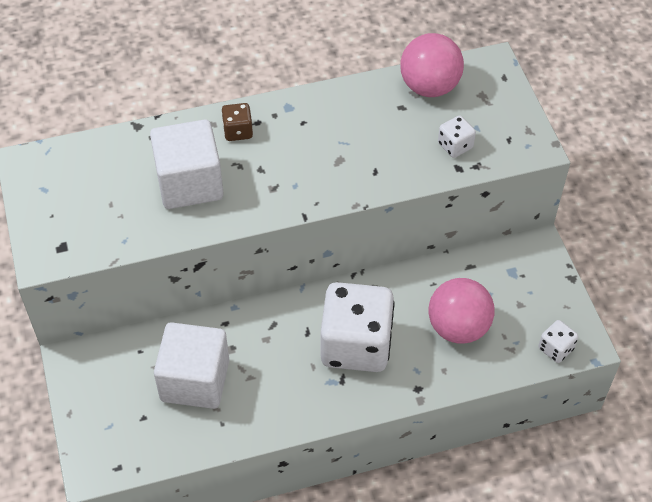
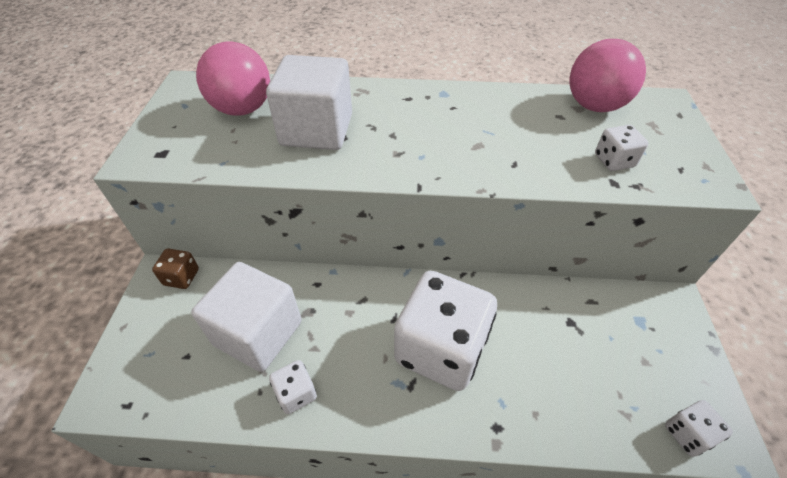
camera: 20 degrees right, 5 degrees down
(238, 131) = (386, 101): brown dice -> brown dice (181, 277)
(252, 415) = (296, 393): none -> white dice
(458, 327) = (564, 366): pink ball -> pink ball (243, 109)

